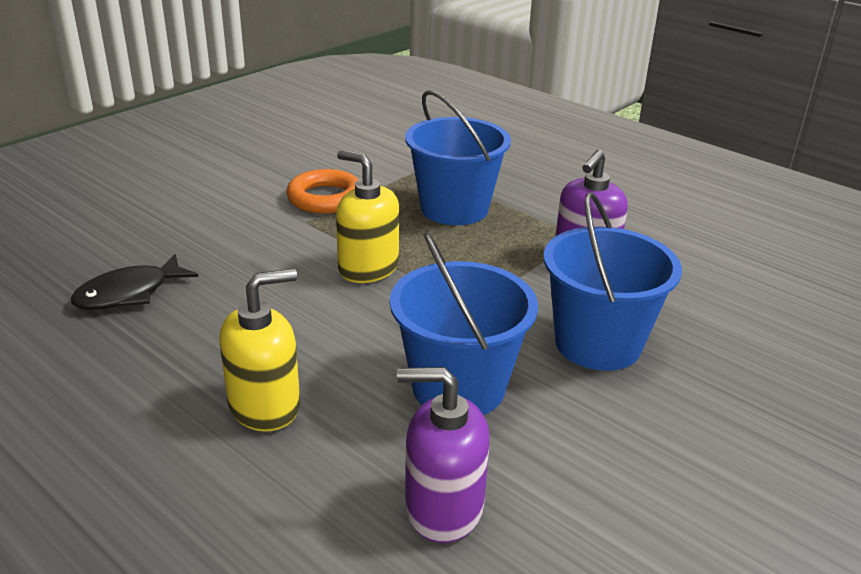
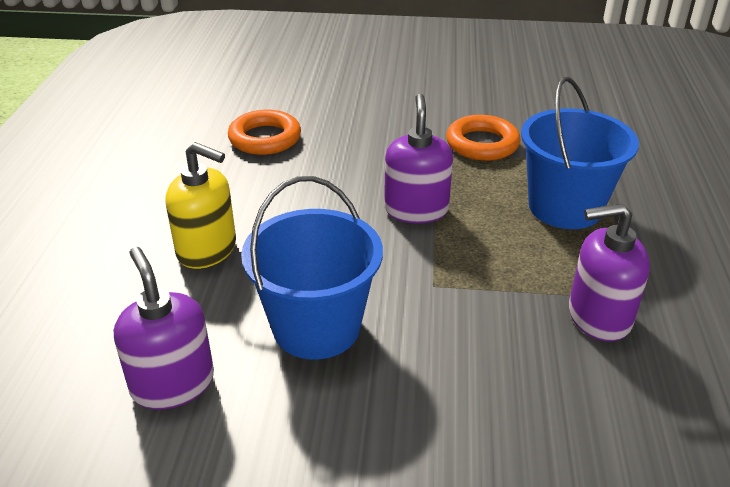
camera: 55 degrees right, 5 degrees up
(129, 293) = (265, 138): black fish -> orange ring
(368, 268) = (416, 210): yellow soap dispenser -> purple soap dispenser
(598, 343) = (468, 383): blue bucket -> none

